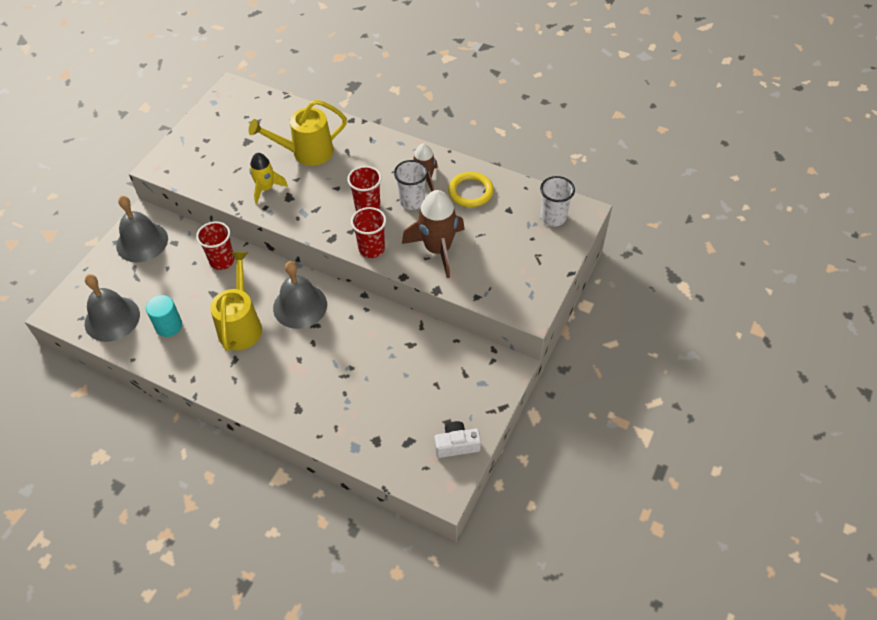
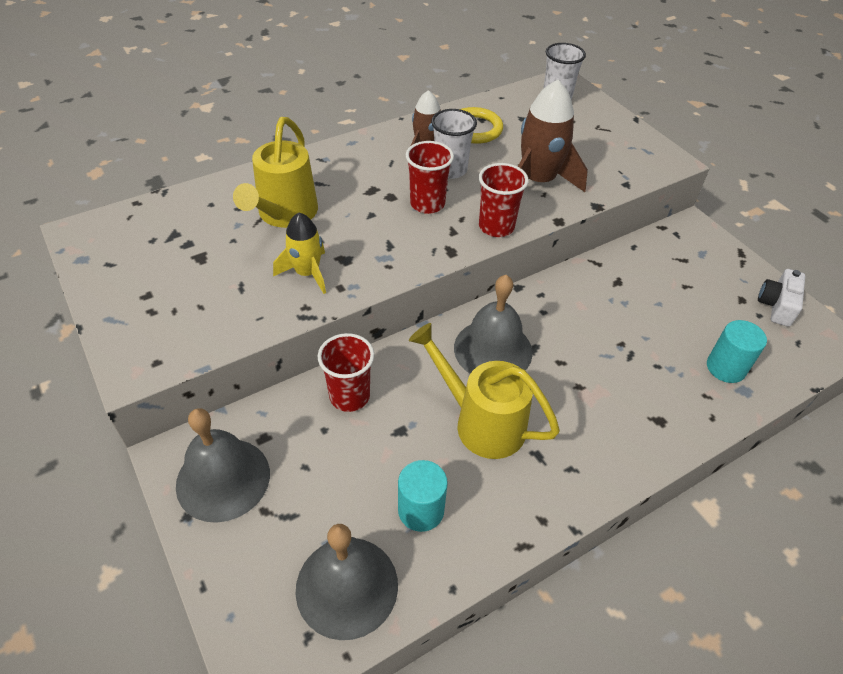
camera: 60 degrees left, 5 degrees down
(369, 431) = (726, 368): none -> turquoise cylinder

